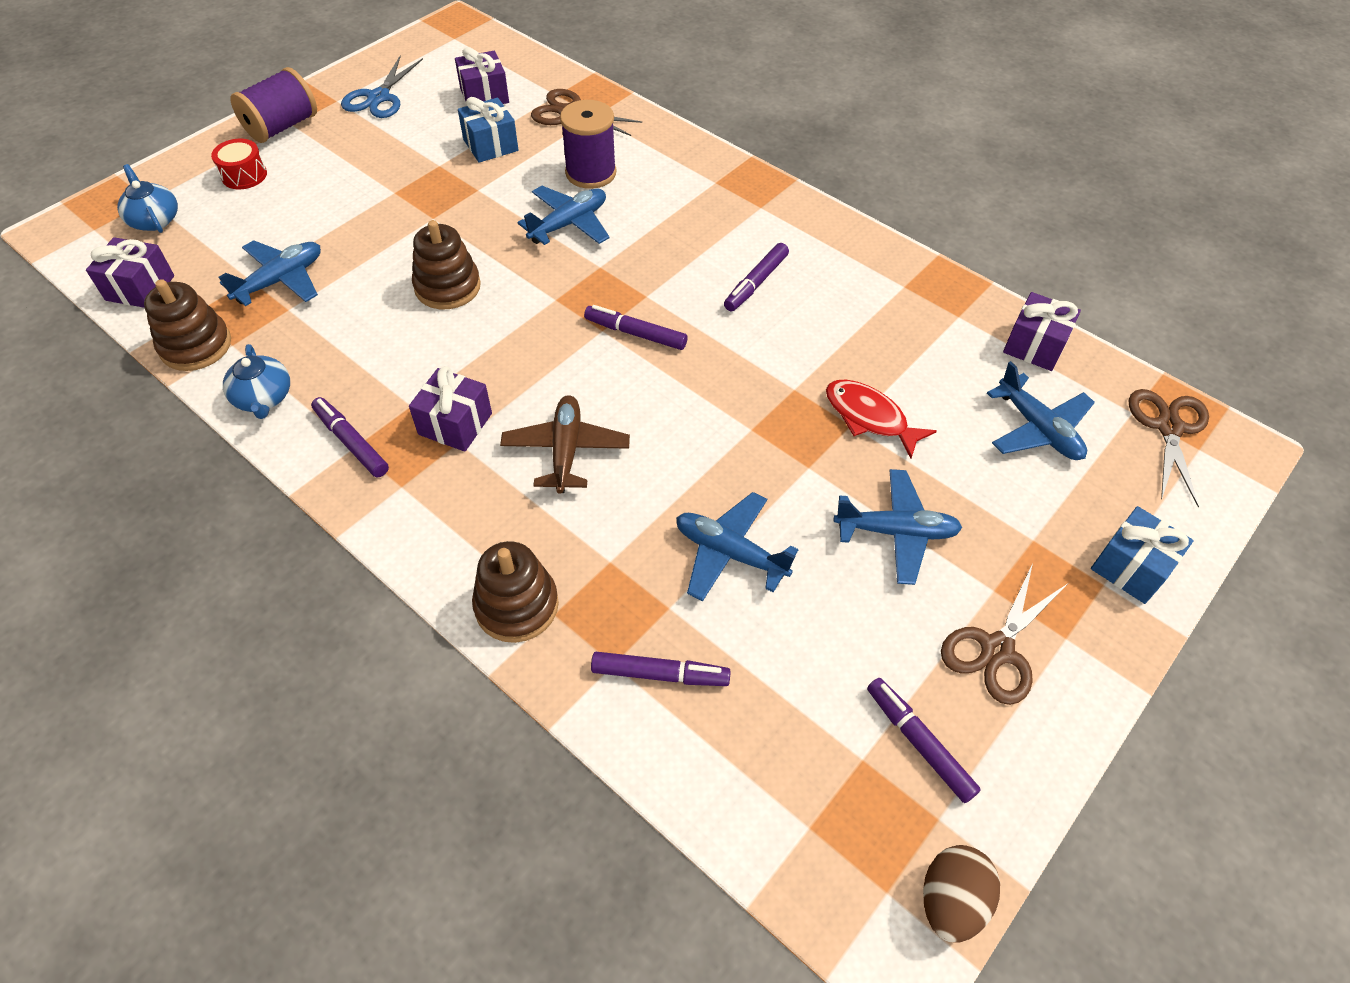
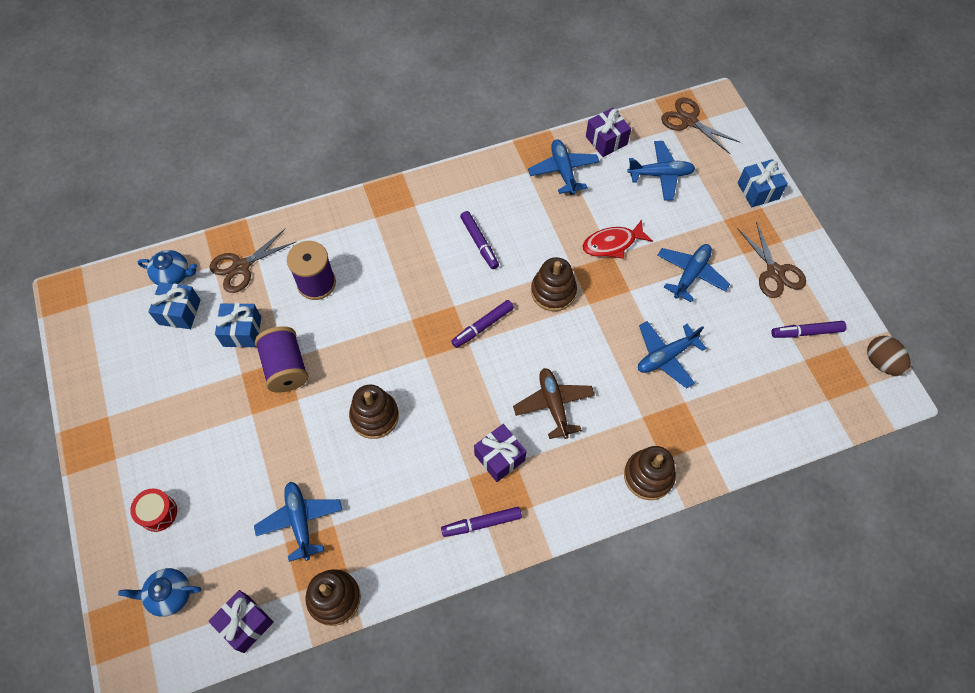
camera: 60 degrees left, 10 degrees up
(263, 398) = (412, 566): blue teapot -> blue teapot (173, 274)
(282, 127) = (114, 467): purple spool -> purple spool (285, 368)
(379, 97) = (127, 384): blue scissors -> none
(484, 96) = (179, 312): purple gift -> blue gift
(566, 450) = (553, 405): brown plane -> brown plane turned 45 degrees clockwise
(569, 224) = (359, 319): blue plane -> blue plane (563, 171)
(660, 674) = (722, 424): purple marker -> none
(740, 383) = (553, 291): none -> brown stacking toy

